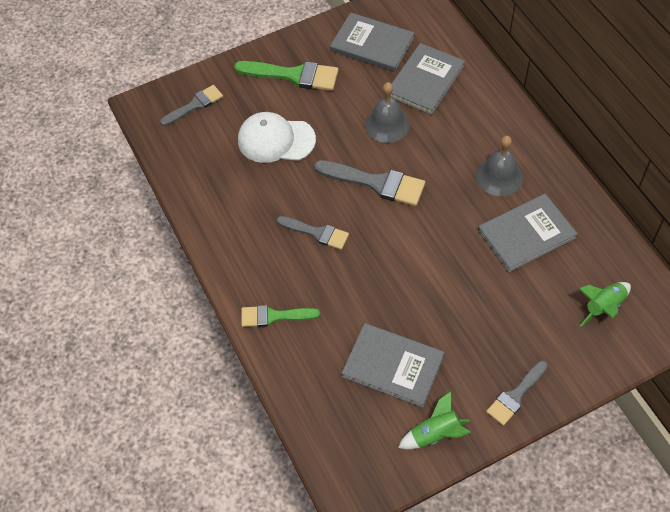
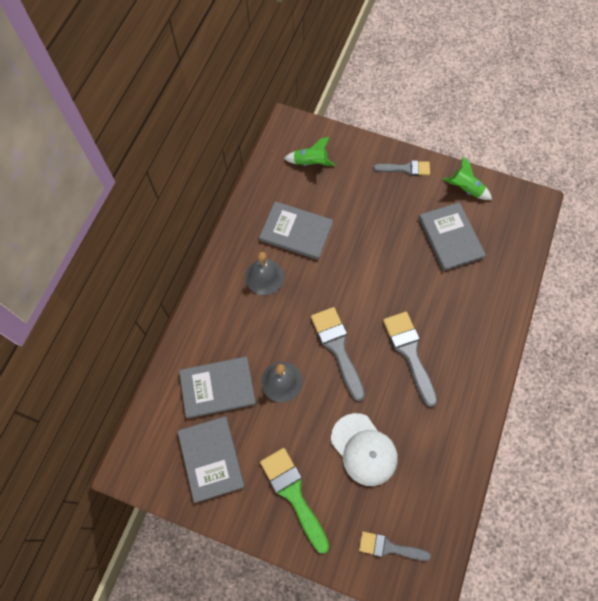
camera: 135 degrees left, 10 degrees up
(274, 316) = (488, 326): green brush -> none
(317, 233) = (409, 352): grey brush -> grey brush, size x1.55

